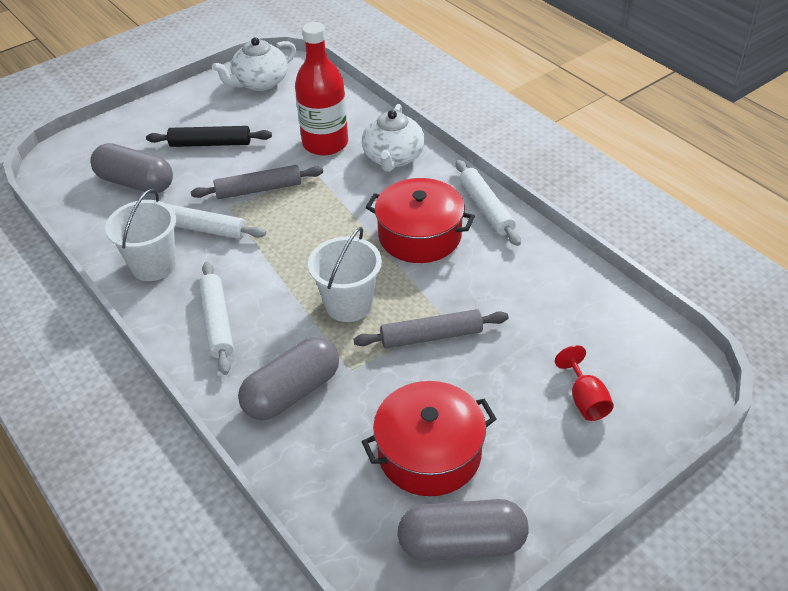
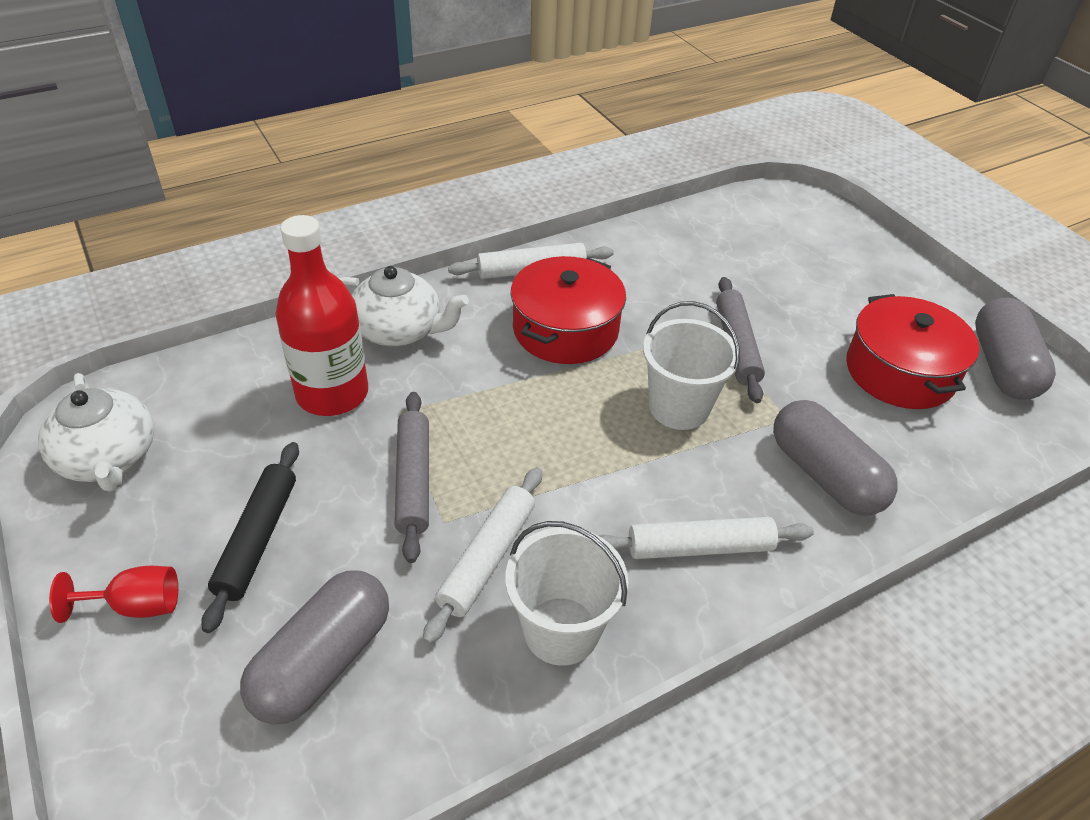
camera: 85 degrees left, 0 degrees up
(585, 399) = (822, 261): red goblet -> red goblet (136, 605)

